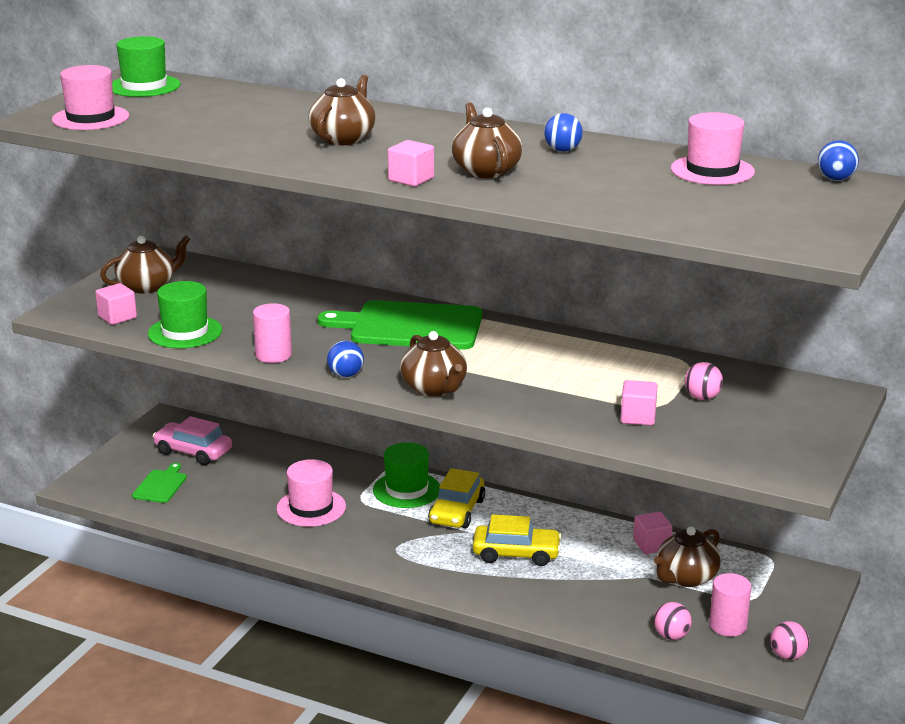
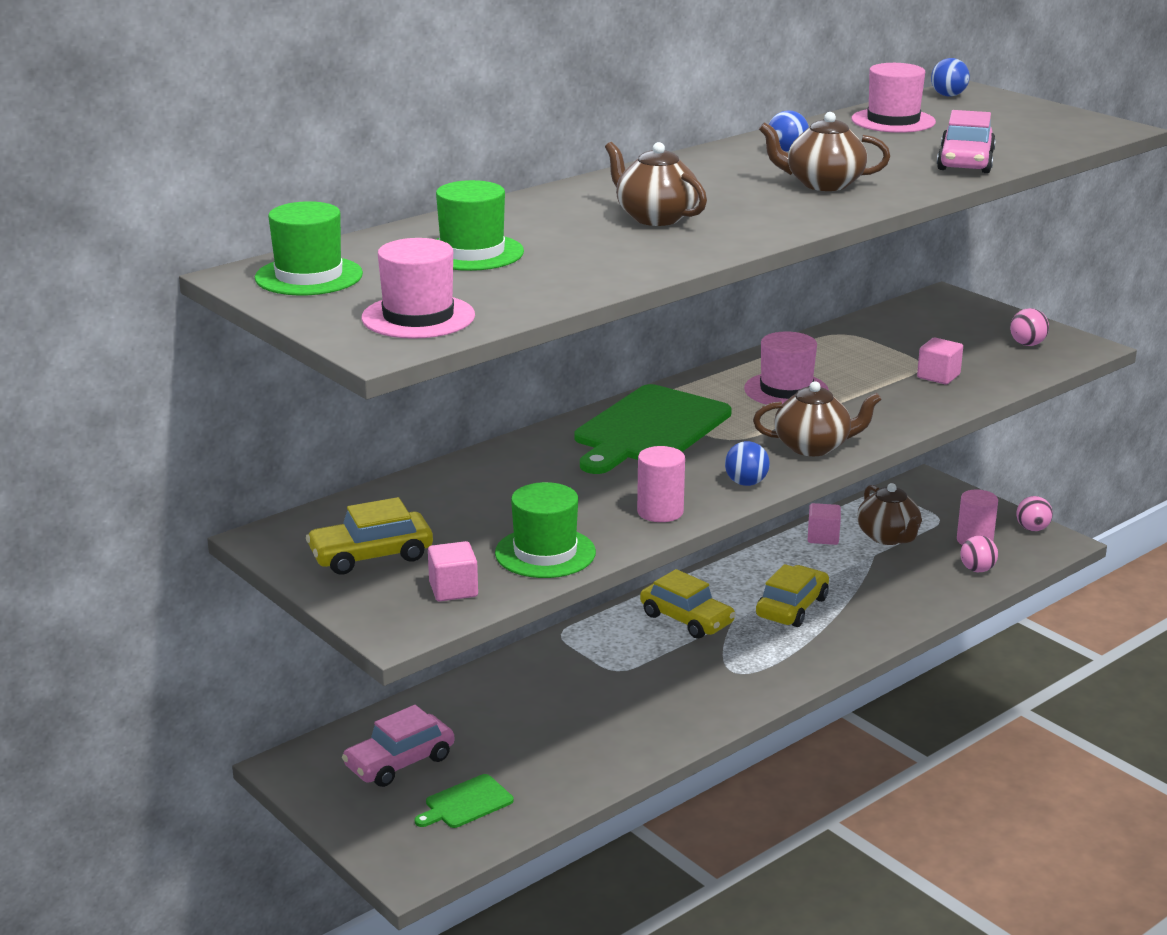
camera: 65 degrees left, 0 degrees up
(147, 286) = (371, 555): brown teapot -> yellow car
(161, 485) = (466, 803): green cutting board -> green cutting board turned 75 degrees counterclockwise
(311, 508) = (609, 705): pink hat -> pink hat (786, 390)
(406, 490) = (618, 637): green hat -> green hat (472, 253)
(411, 179) = (823, 212): pink cube -> none
(615, 206) = (965, 162): none -> pink car
(702, 397) = (916, 344): pink ball -> pink ball (1027, 344)

